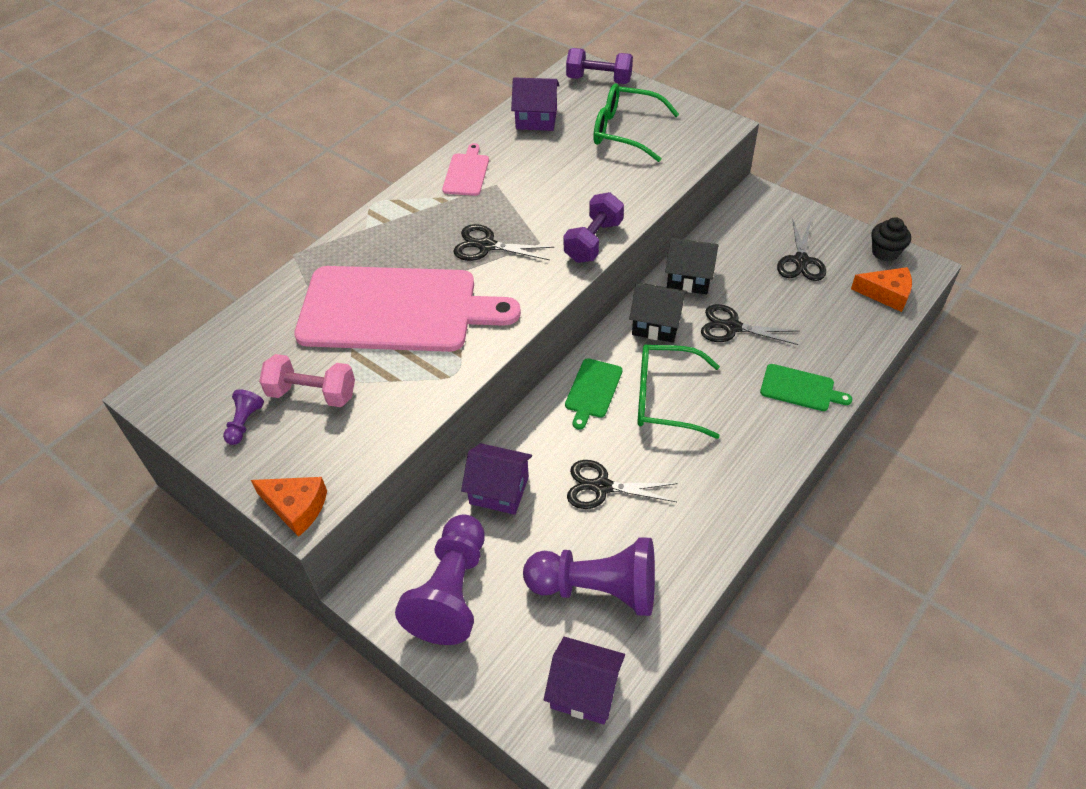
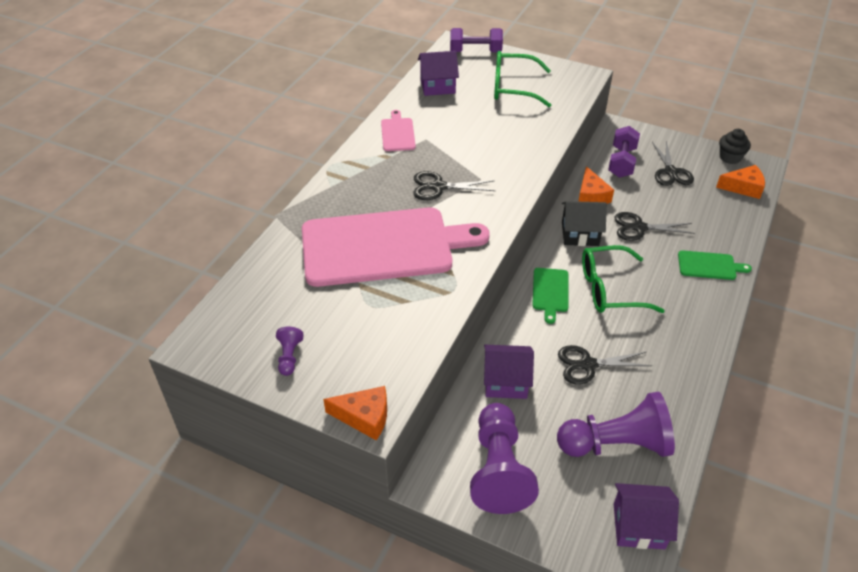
camera: 15 degrees left, 5 degrees down
(312, 393) = (339, 323): pink dumbbell -> none
(593, 241) = (523, 172): purple dumbbell -> purple dumbbell (621, 162)
(689, 278) = (591, 196): black house -> orange cheese

